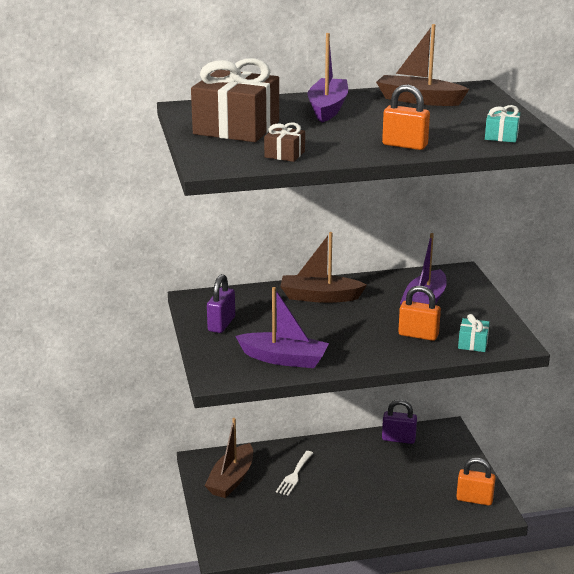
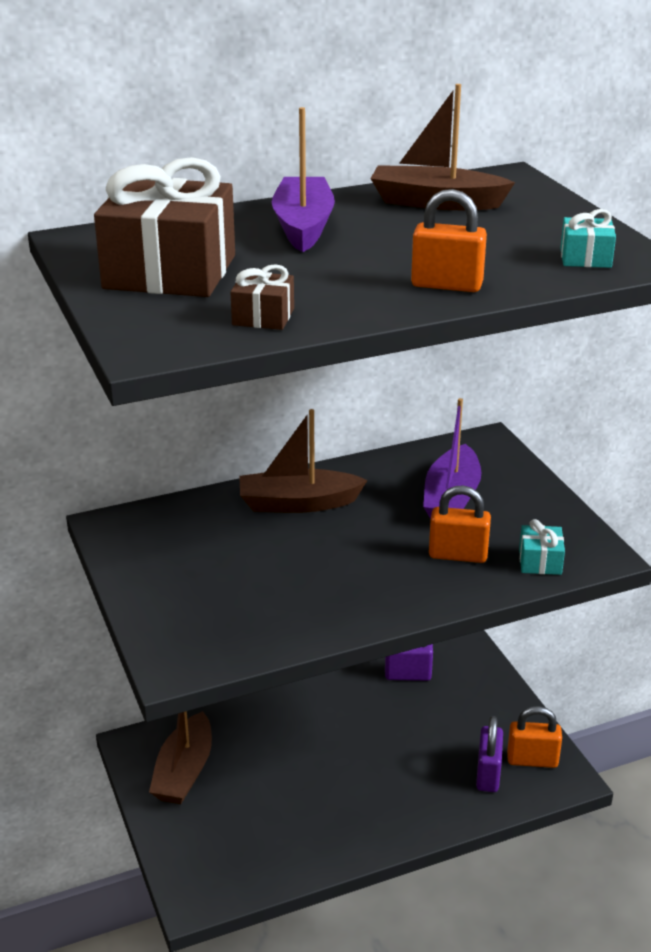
camera: 10 degrees left, 5 degrees up
(221, 324) = (160, 566): purple padlock -> purple padlock (488, 774)
(284, 359) = (269, 620): purple boat -> none
(294, 475) = (274, 752): white fork -> none

